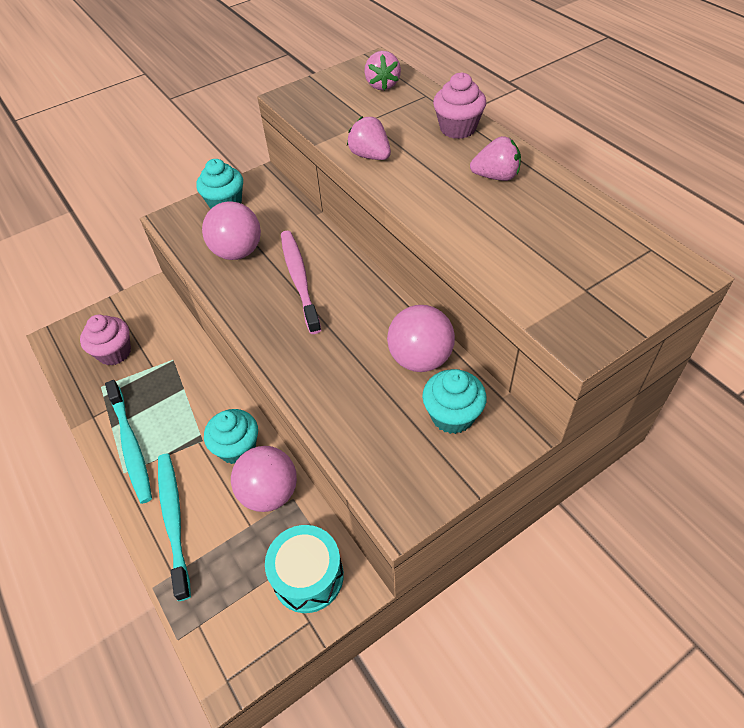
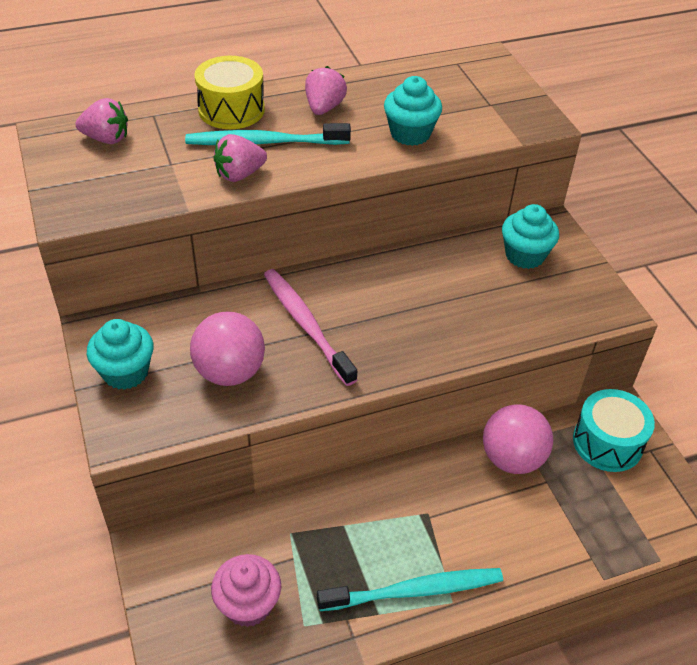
camera: 80 degrees left, 5 degrees down
(174, 520) = (527, 551): turquoise toothbrush -> turquoise toothbrush (263, 142)
(237, 448) = (448, 479): turquoise cupcake -> turquoise cupcake (410, 134)
(299, 279) = (306, 324): pink toothbrush -> pink toothbrush turned 60 degrees clockwise
(420, 359) = (454, 259): pink ball -> none
(458, 128) = (231, 110): pink cupcake -> yellow drum

